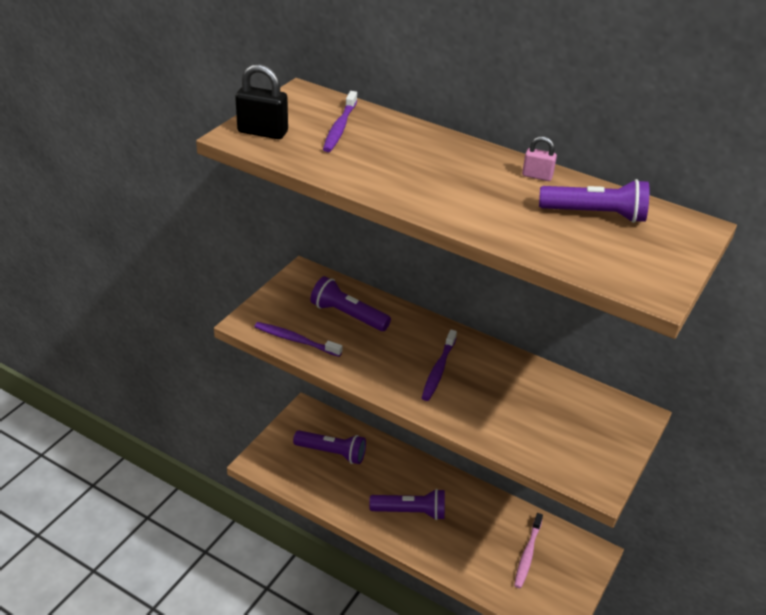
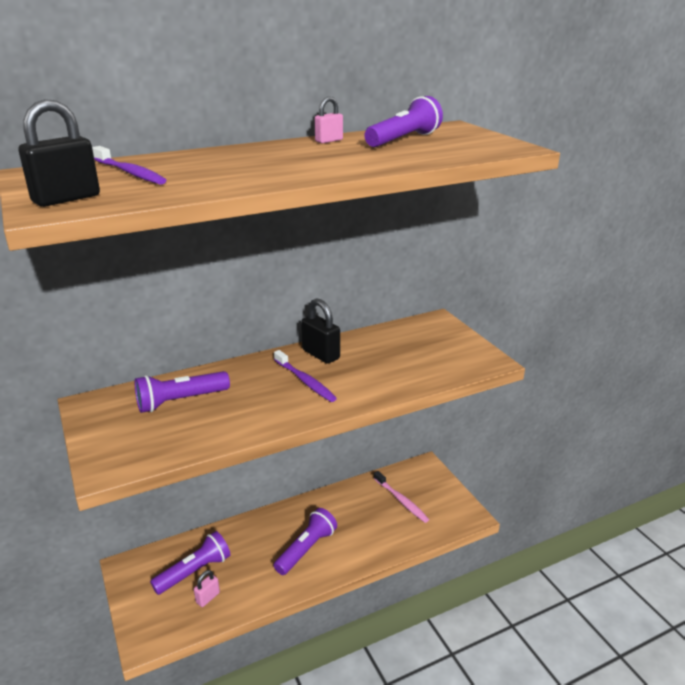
camera: 55 degrees left, 10 degrees down
(296, 340) = (172, 445): purple toothbrush -> none
(315, 475) = (208, 598): none -> pink padlock
(488, 361) = (321, 354): none -> black padlock

